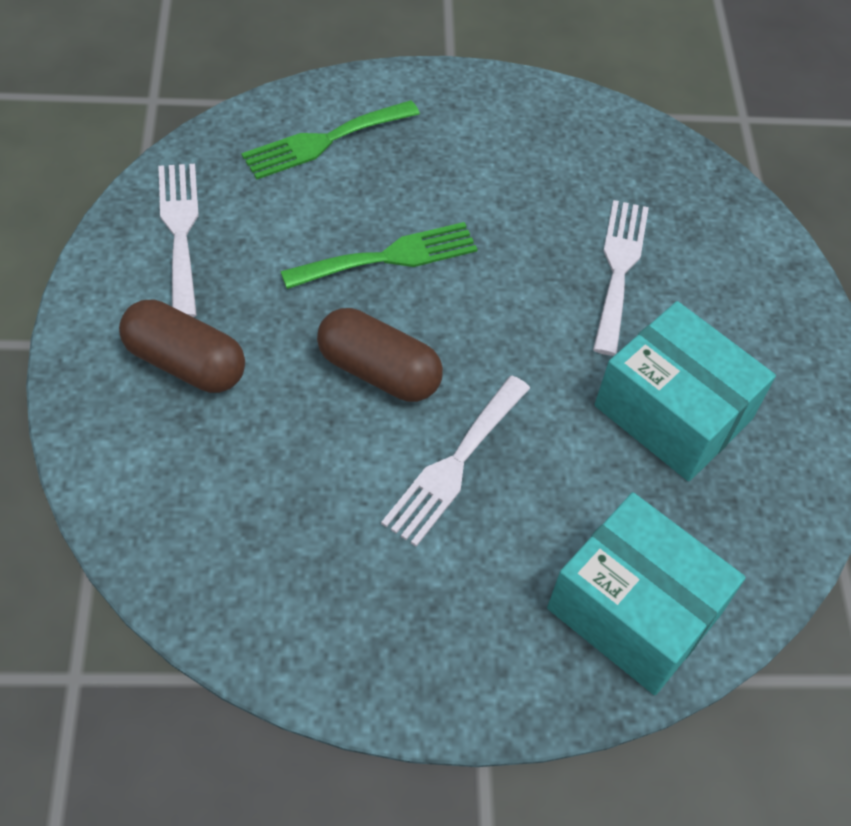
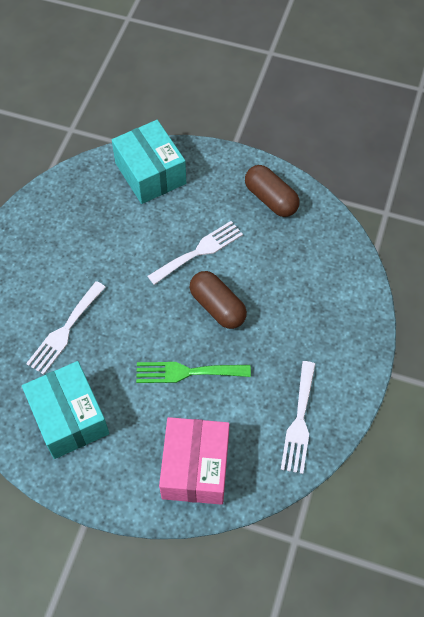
camera: 155 degrees left, 5 degrees up
(185, 363) = (313, 337): brown capsule -> brown capsule (271, 199)
(324, 141) = (195, 467): green fork -> pink box
(673, 412) = (83, 248): turquoise box -> turquoise box (69, 417)

